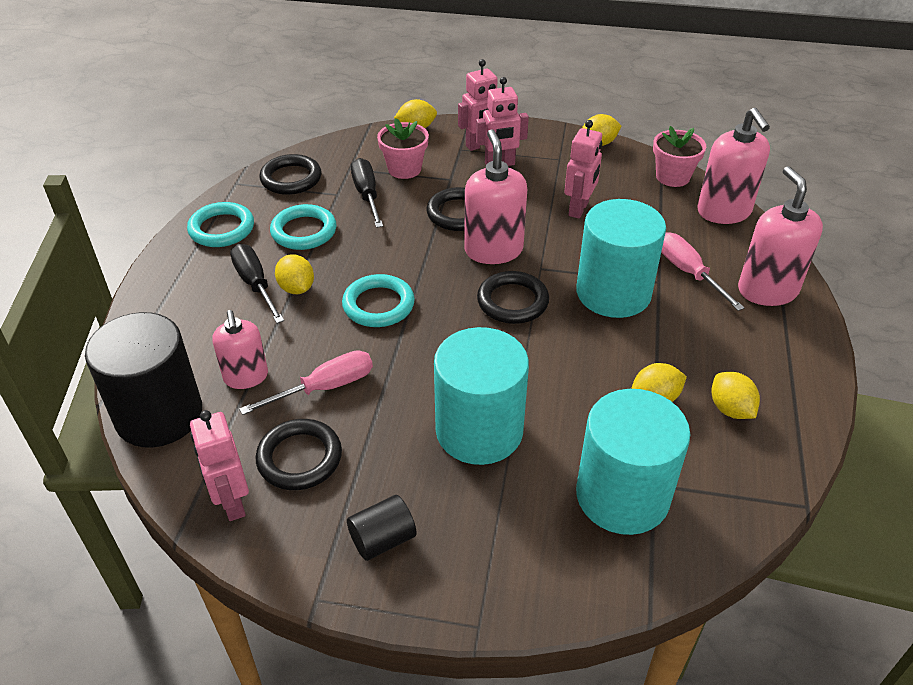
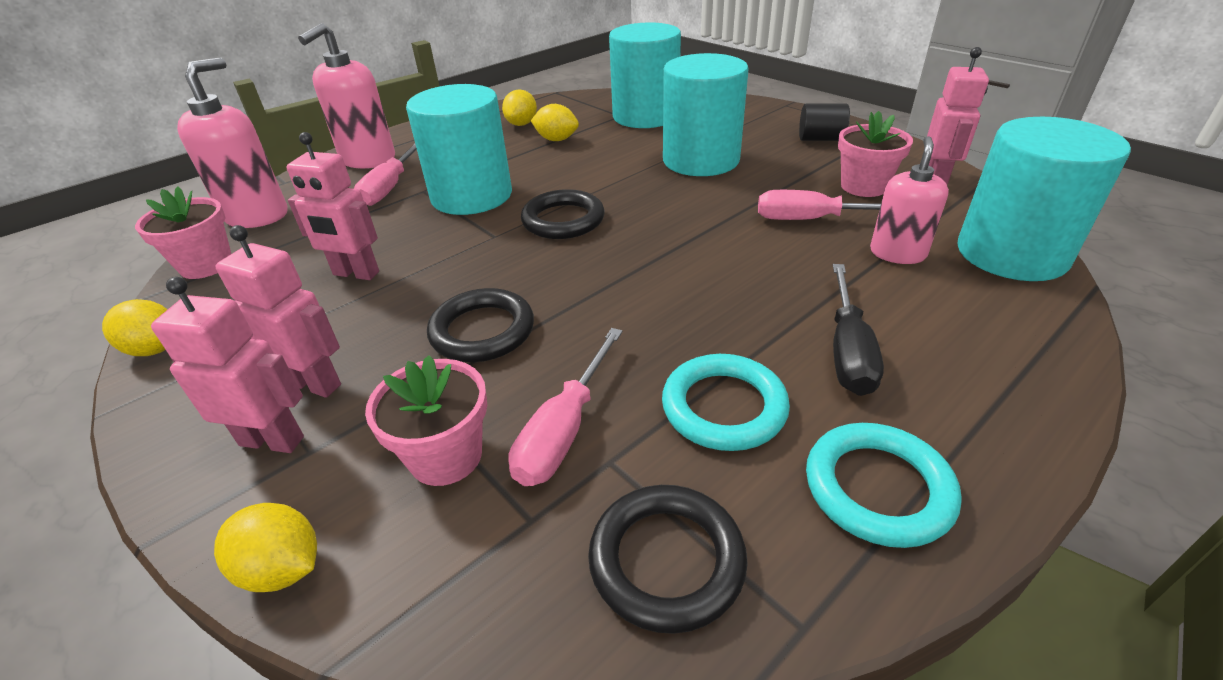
camera: 140 degrees left, 5 degrees down
(159, 414) = (1011, 254): black cylinder -> turquoise cylinder
(296, 288) = (789, 321): yellow lemon -> none
(299, 458) = (863, 186): black ring -> pink flower pot
(367, 195) = (564, 430): black screwdriver -> pink screwdriver
(378, 305) = (699, 265): turquoise ring -> none
(493, 250) = (511, 270): pink soap dispenser -> none
(579, 209) = (356, 274): pink robot -> pink robot turned 135 degrees counterclockwise

